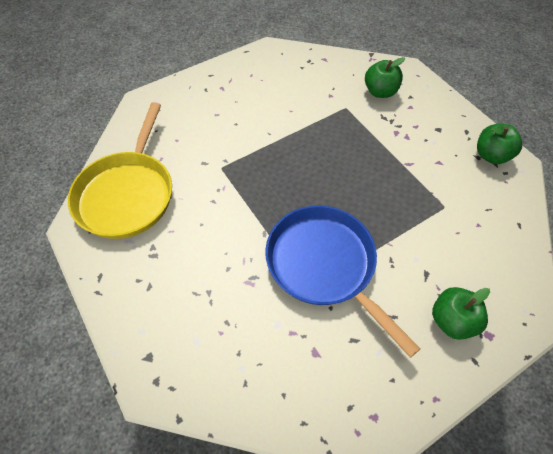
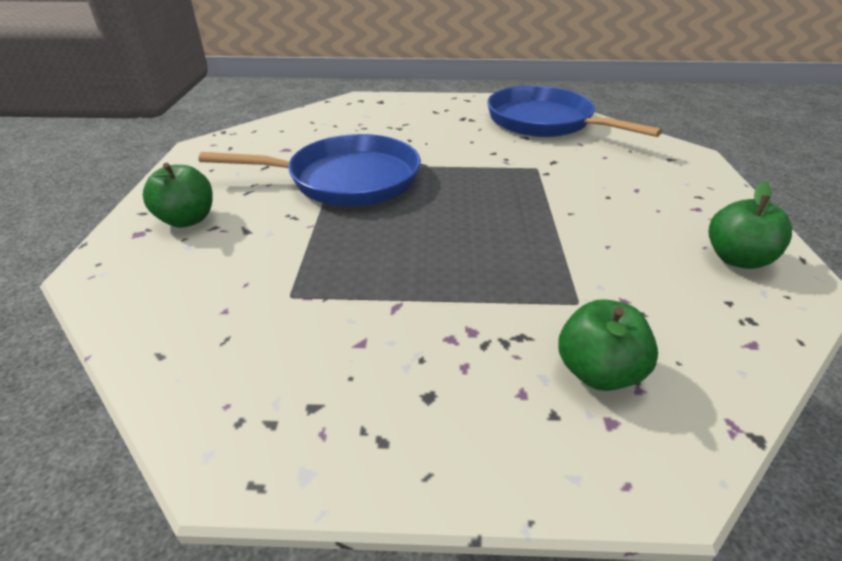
camera: 125 degrees right, 20 degrees down
(127, 194) = (544, 122): yellow pan -> blue pan
(491, 155) = (292, 431): green apple -> green apple (736, 259)

